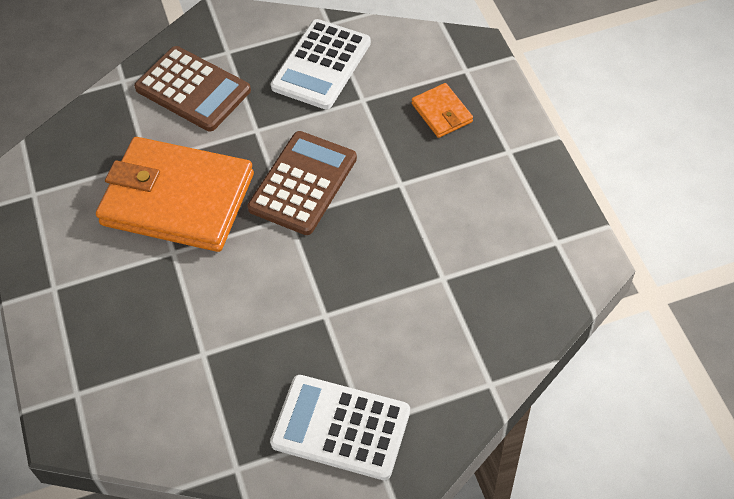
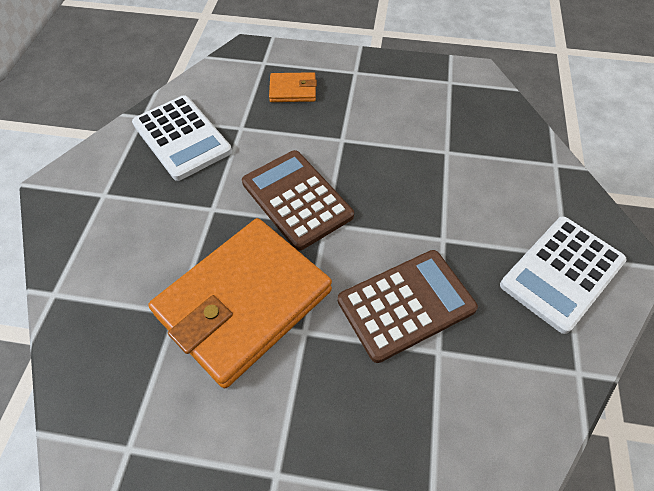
camera: 65 degrees left, 0 degrees up
(193, 89) = (122, 238): brown calculator -> brown calculator (406, 305)

